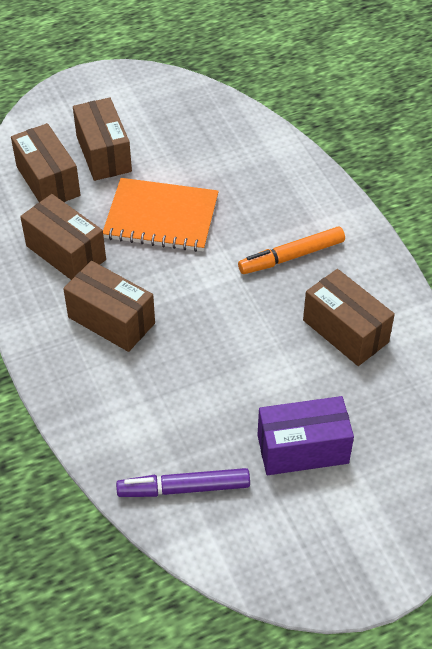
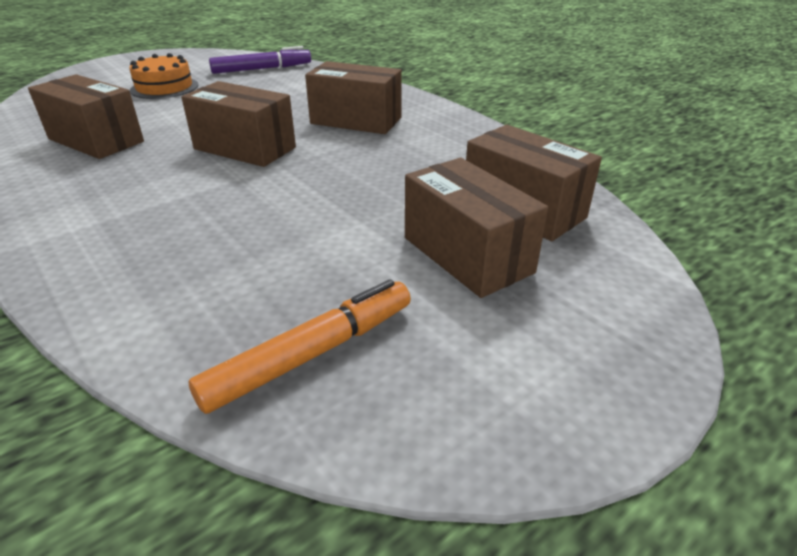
camera: 165 degrees right, 15 degrees down
(66, 253) = (438, 153): brown box -> brown box (245, 148)
(161, 217) = (333, 195): orange notebook -> none
(291, 256) = (144, 183): orange marker -> orange marker (311, 354)
(302, 449) = (164, 87): purple box -> orange cake

